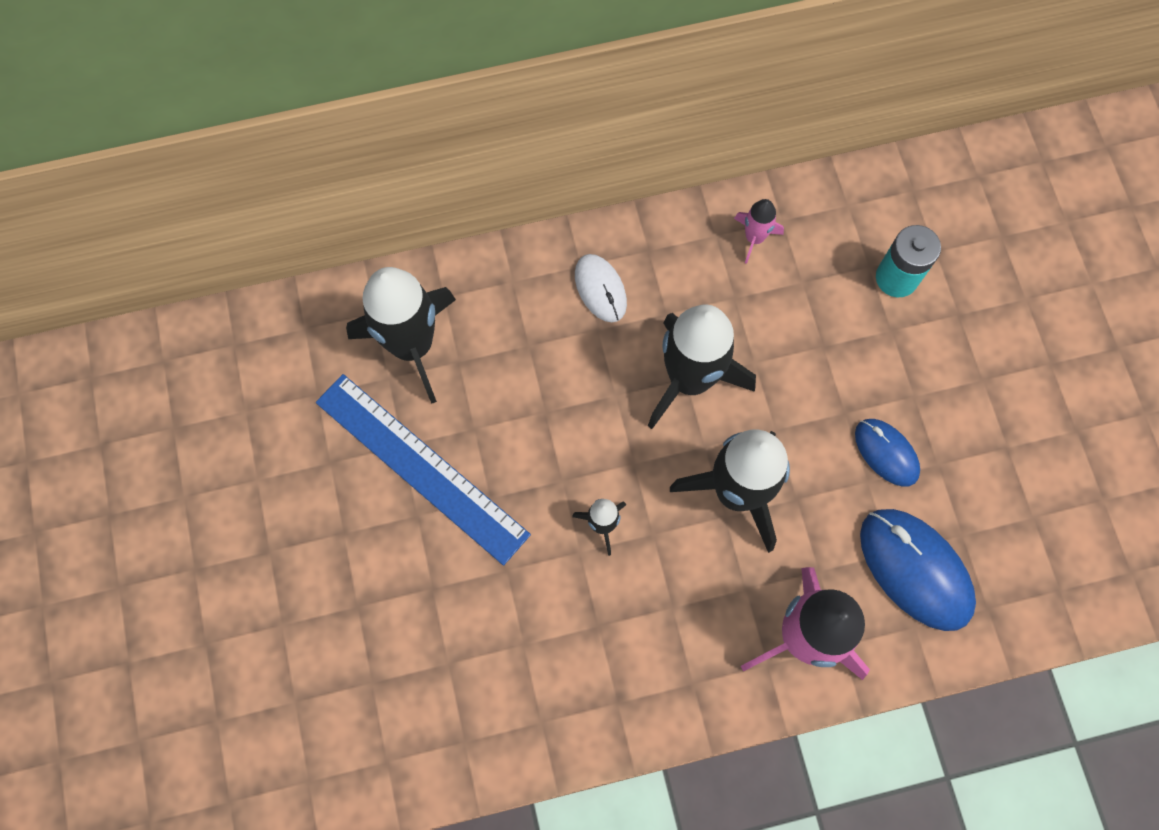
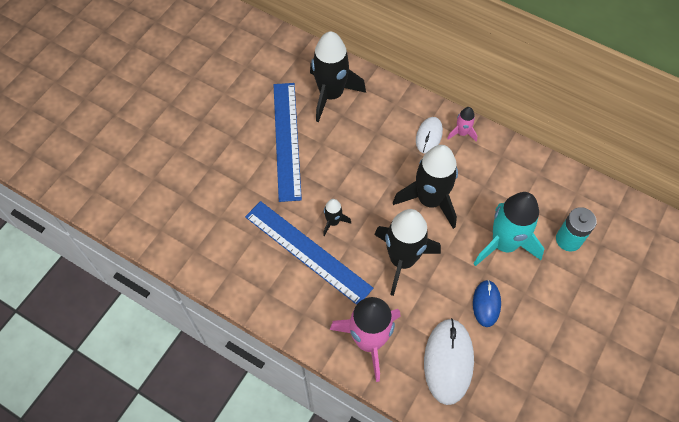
camera: 45 degrees right, 10 degrees down
(612, 597) = (307, 251): none -> blue ruler
(754, 238) = (518, 171): pink rocket -> pink rocket (462, 133)
(831, 354) = (504, 244): none -> turquoise rocket
(915, 569) = (448, 361): blue mouse -> white mouse

